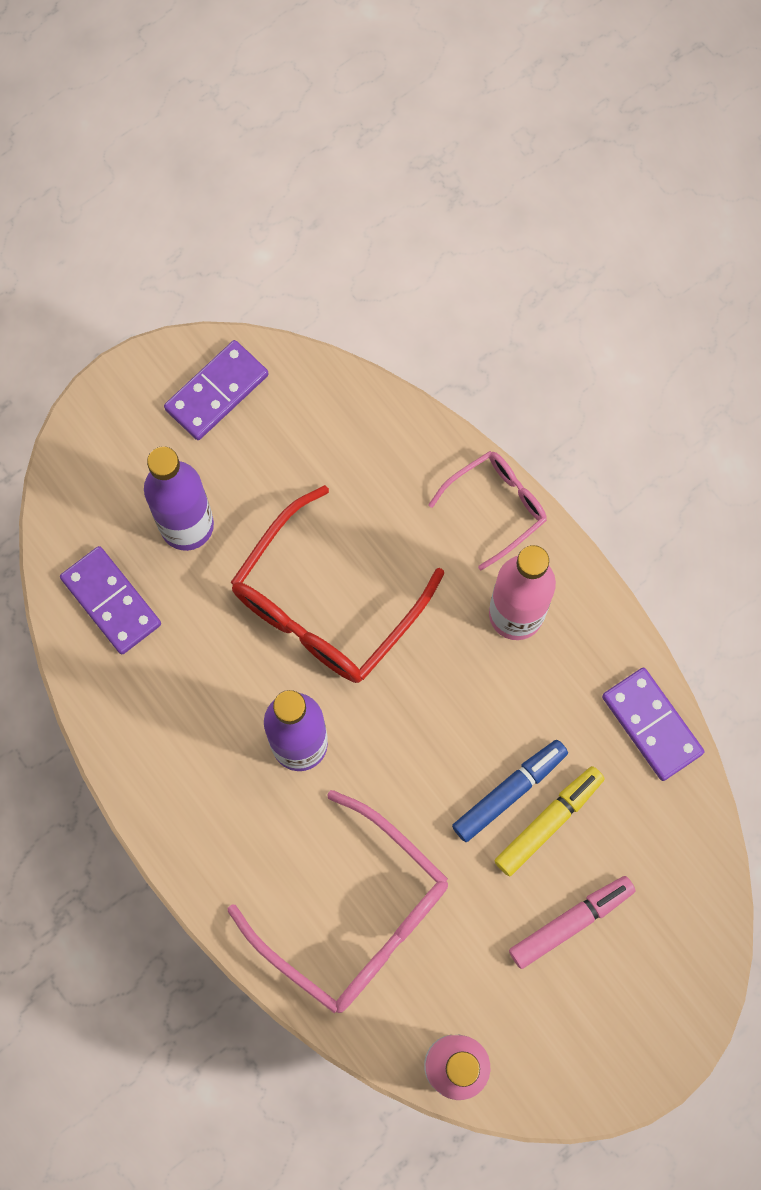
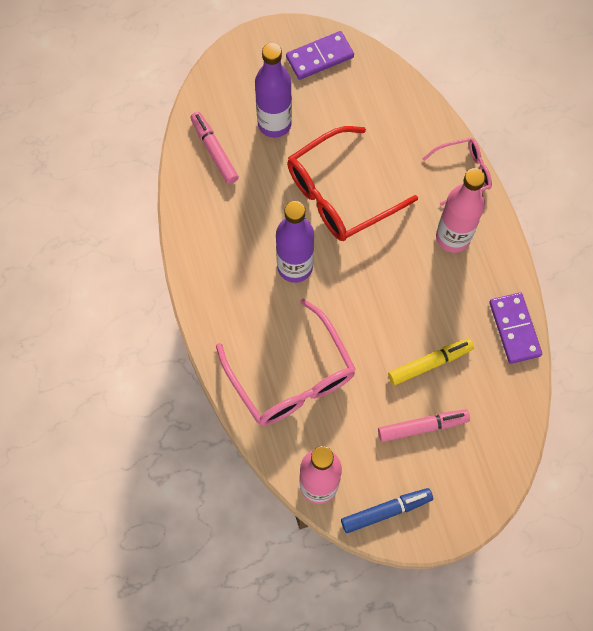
camera: 20 degrees right, 5 degrees down
(111, 601) = (214, 151): purple domino -> pink marker
(509, 791) = (412, 337): blue marker -> blue marker (386, 511)

